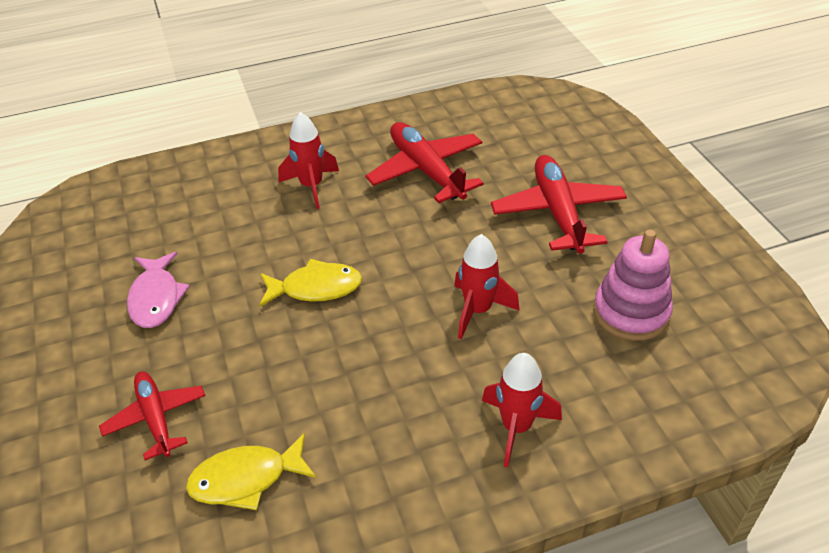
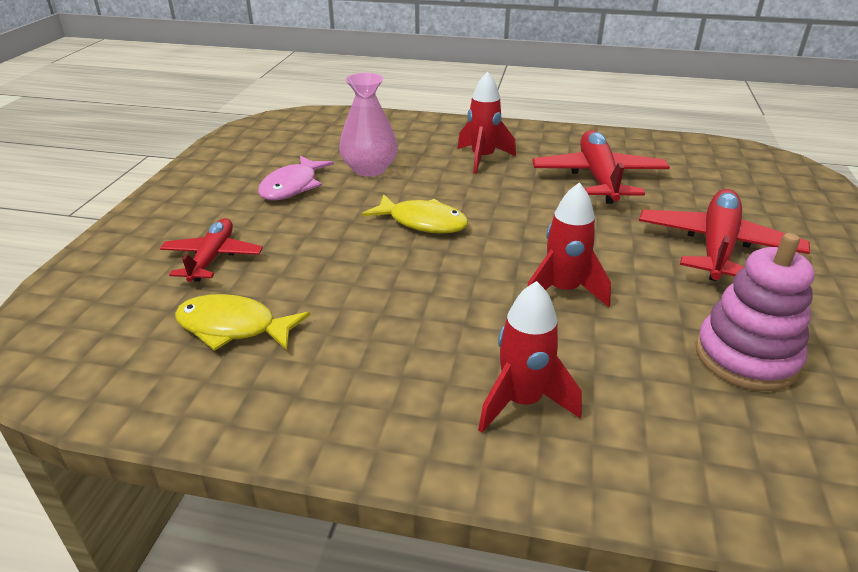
camera: 30 degrees right, 10 degrees down
(214, 243) = (369, 169): none -> pink vase

